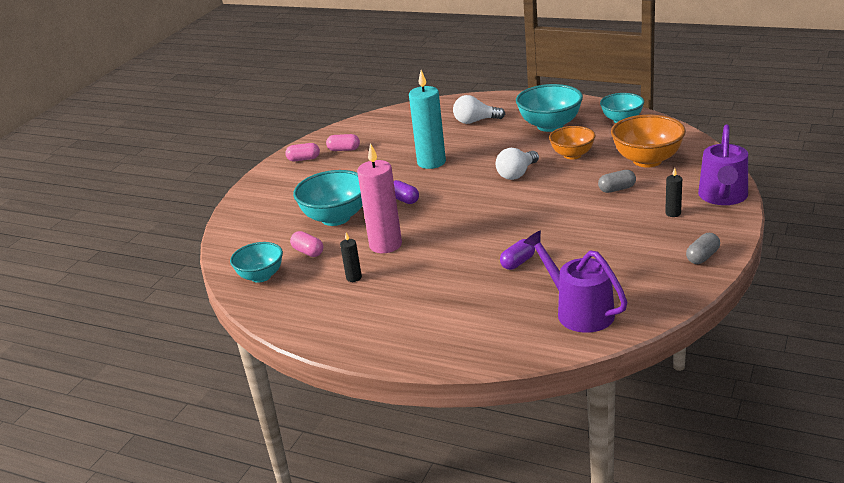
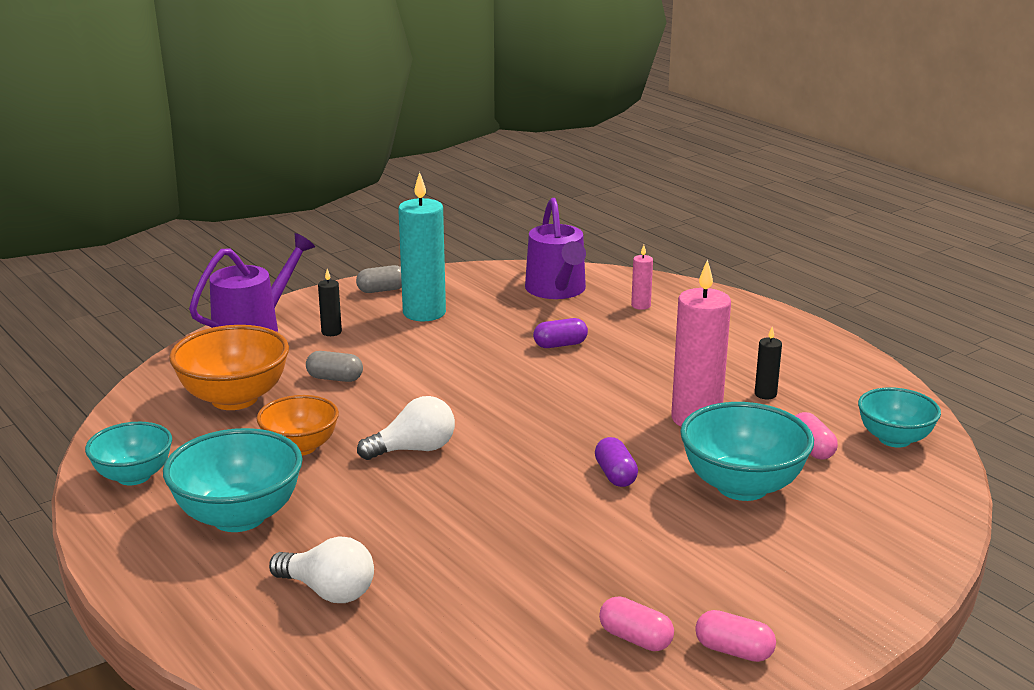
camera: 155 degrees left, 5 degrees down
(431, 162) = (508, 528): turquoise candle -> turquoise candle (424, 313)
(499, 322) = (641, 305): none -> pink candle

